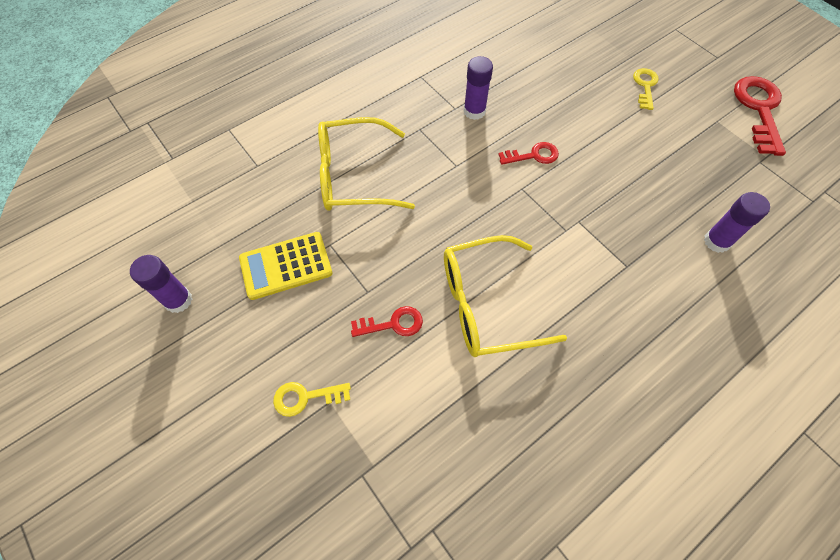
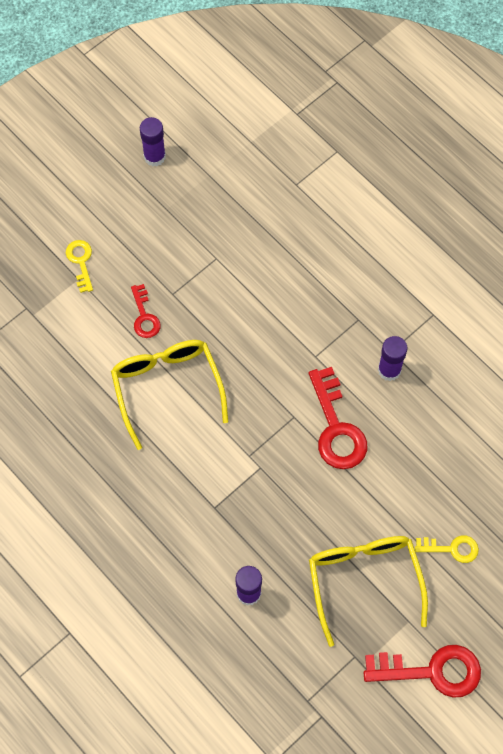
camera: 85 degrees right, 5 degrees up
(286, 266) = (192, 228): yellow calculator -> none
(353, 176) = (292, 267): yellow glasses -> yellow glasses (364, 580)
(533, 155) = (336, 427): red key -> red key, size x1.78

